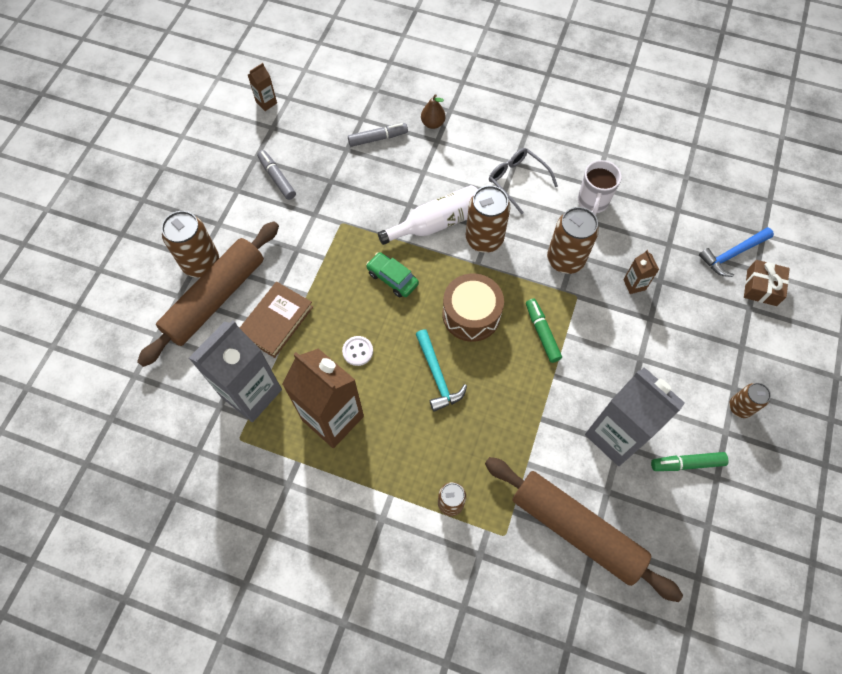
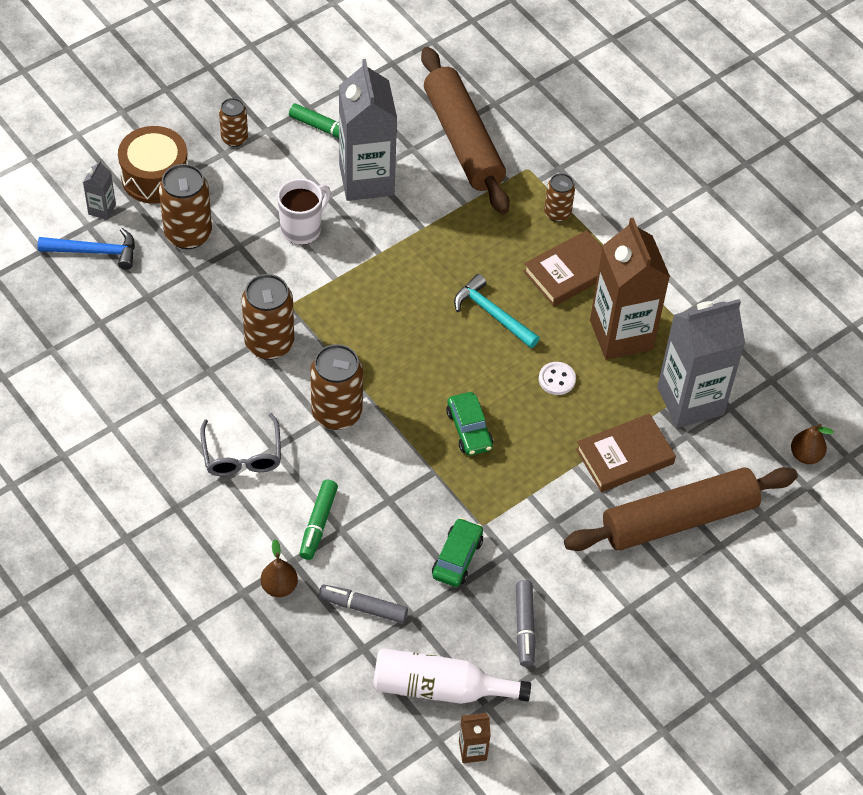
camera: 150 degrees left, 10 degrees down
(144, 400) = (805, 455): none -> brown pear
(201, 263) = (675, 569): brown can -> brown can (188, 234)
(343, 194) = (457, 558): none -> green car
(405, 451) = (569, 272): none -> brown book
(437, 223) = (374, 460): white bottle -> white bottle (439, 688)
(437, 376) = (492, 314): turquoise hammer -> turquoise hammer turned 60 degrees counterclockwise
(471, 314) = (414, 348): brown drum -> brown drum (155, 177)
(542, 333) = (357, 293): green marker -> green marker (318, 524)
(592, 202) = (181, 383): white mug -> white mug (302, 229)
(634, 284) = (223, 282): brown carton -> none
(761, 287) = (102, 209): brown gift -> grey carton

